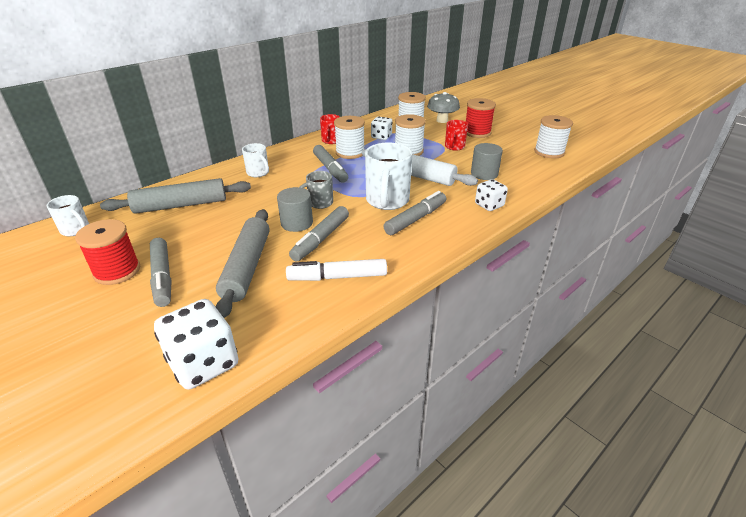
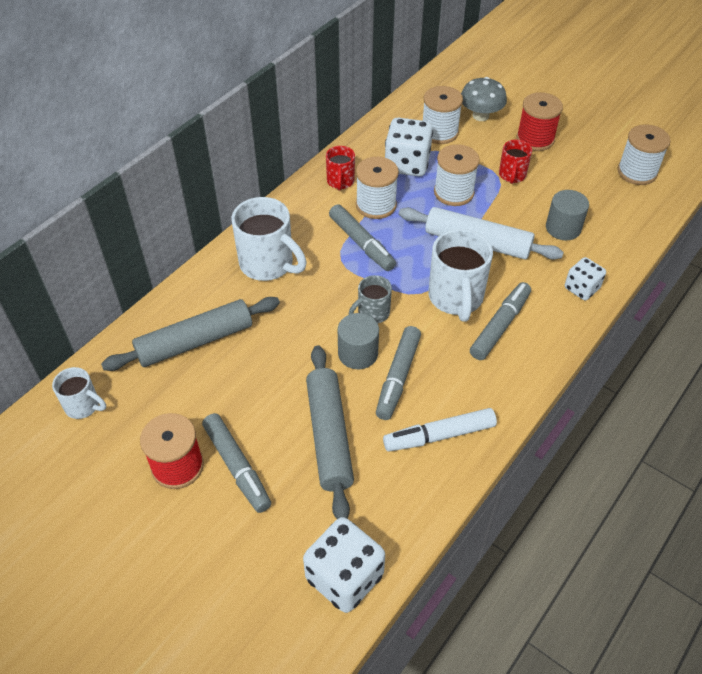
camera: 10 degrees left, 15 degrees up
(258, 173) = (268, 264): white mug -> white mug, size x1.77
(381, 137) = (407, 164): white dice -> white dice, size x1.67

